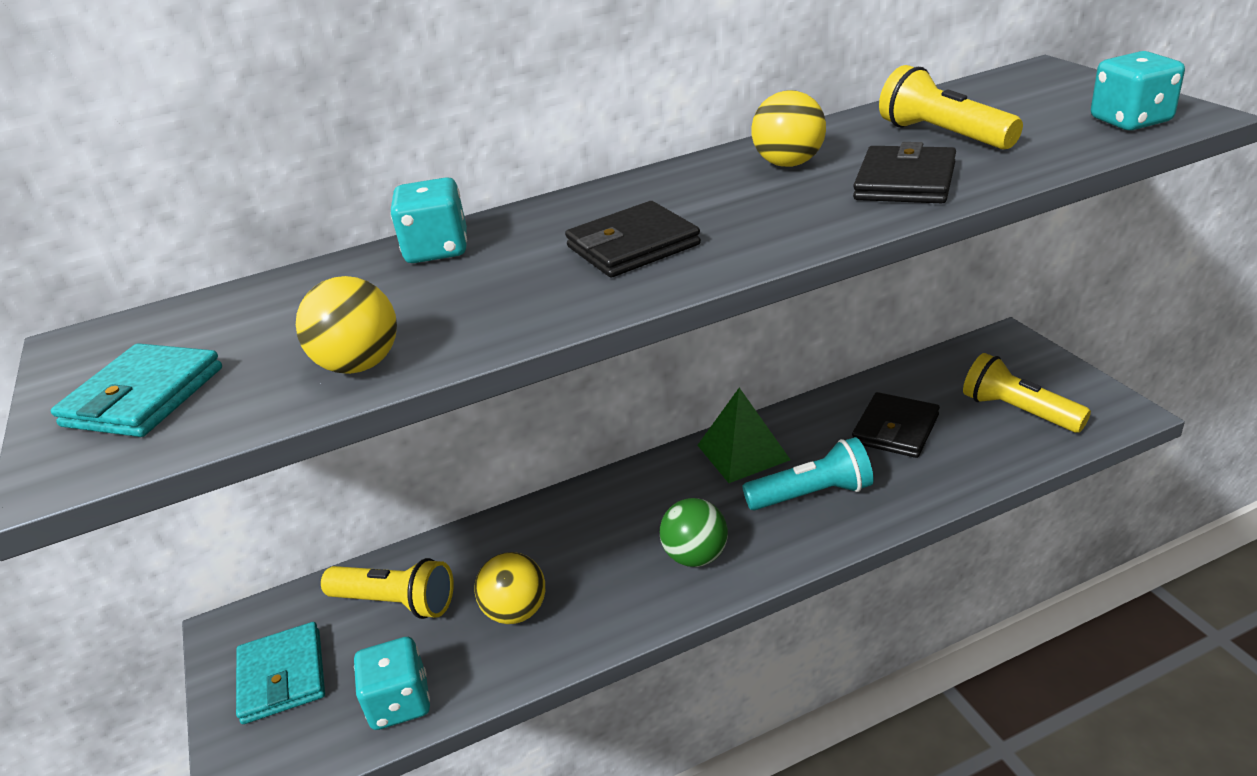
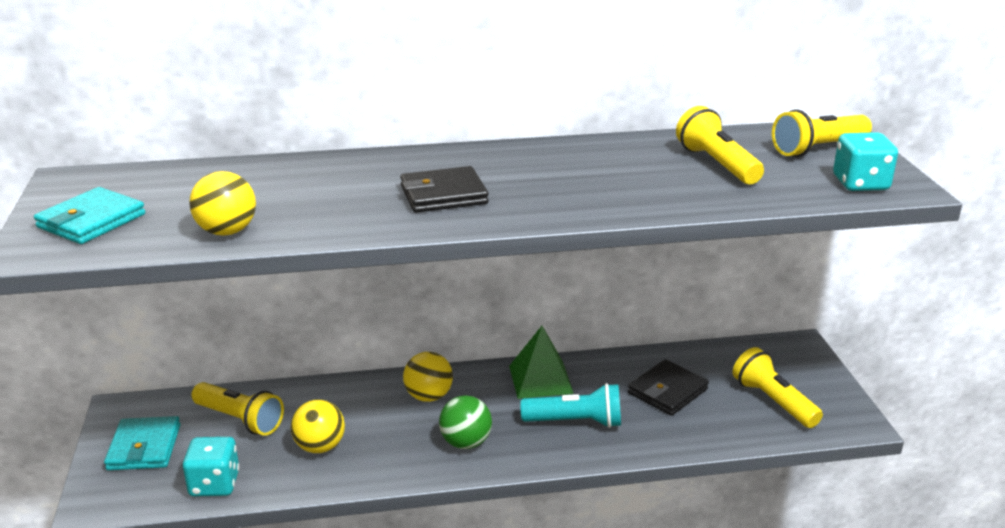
camera: 10 degrees right, 5 degrees down
(437, 250) = (317, 168): turquoise dice -> none
(789, 164) = (592, 161): yellow ball -> yellow ball (428, 396)
(905, 181) = (659, 192): black wallet -> none
(1042, 94) = (818, 149): none -> yellow flashlight

